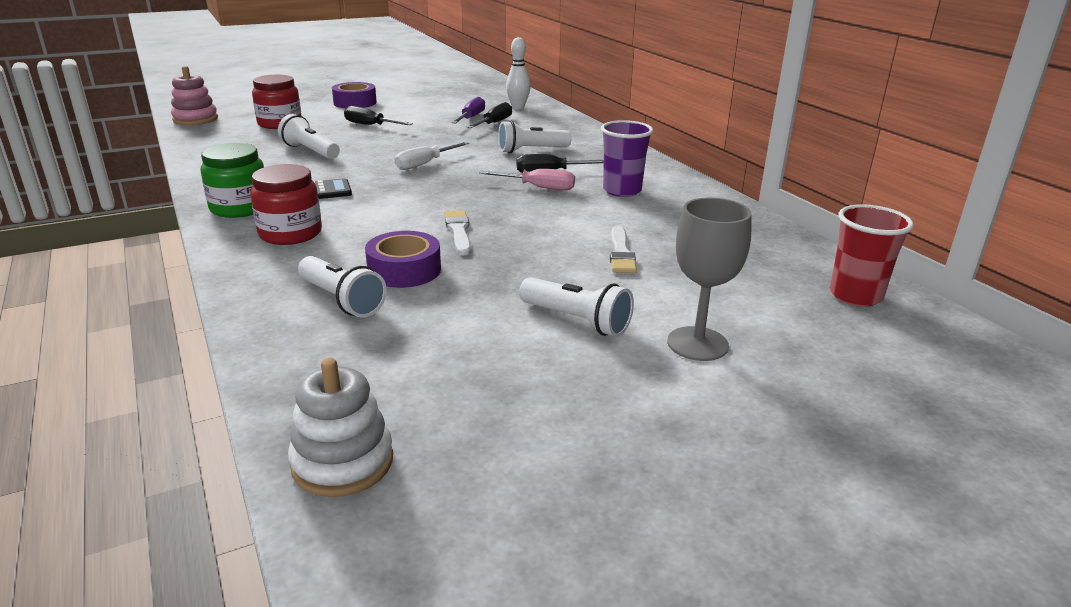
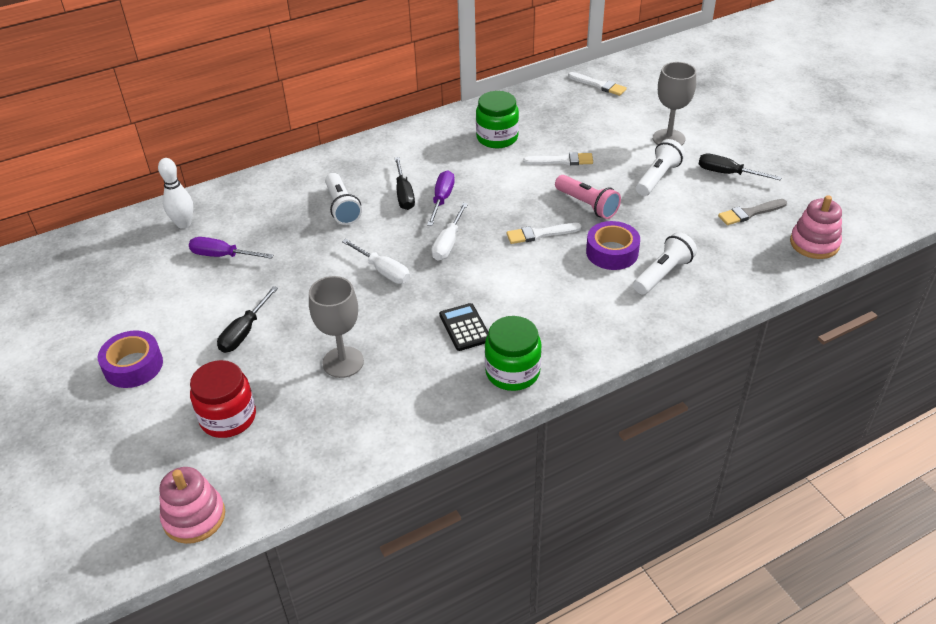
camera: 90 degrees left, 15 degrees up
(290, 233) = (562, 324): red jar -> none
(310, 151) = (343, 362): white flashlight -> grey goblet
(342, 462) = (814, 243): white stacking toy -> pink stacking toy
(458, 188) = (448, 243): none -> white screwdriver
(460, 399) = (750, 213): none -> grey brush
(494, 123) = (246, 237): black screwdriver -> black screwdriver (727, 173)
(513, 262) = (587, 205): none -> pink flashlight
(538, 187) = (442, 199): pink screwdriver -> purple screwdriver
(622, 191) = (445, 158): purple cup -> none
(672, 218) = (497, 138): none -> green jar
(855, 296) = (599, 85): red cup -> white brush

